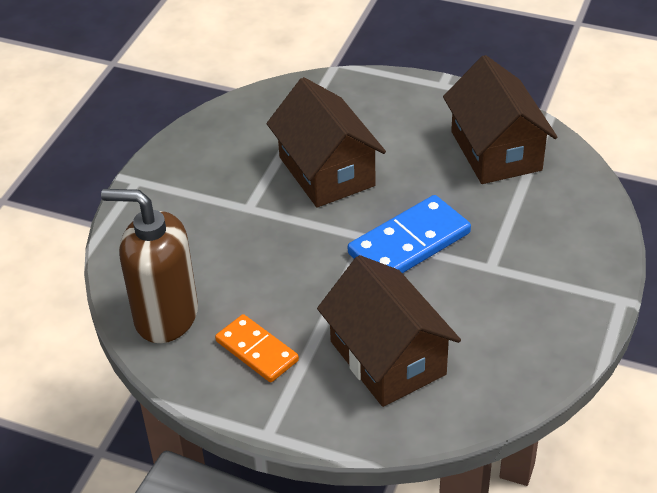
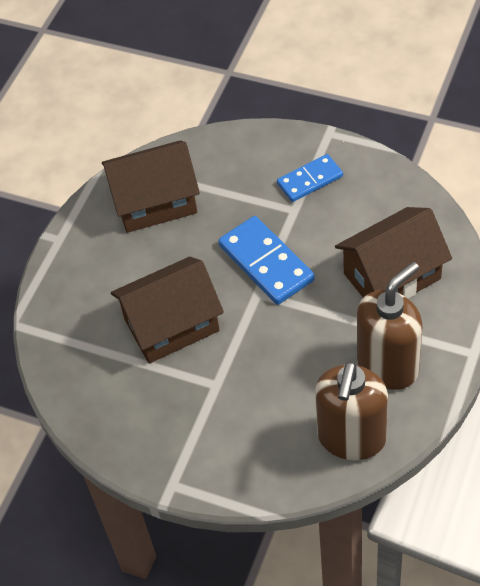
camera: 85 degrees left, 10 degrees up
(257, 351) = (388, 365): orange domino -> brown soap dispenser
(539, 281) = (310, 180): none -> blue domino

